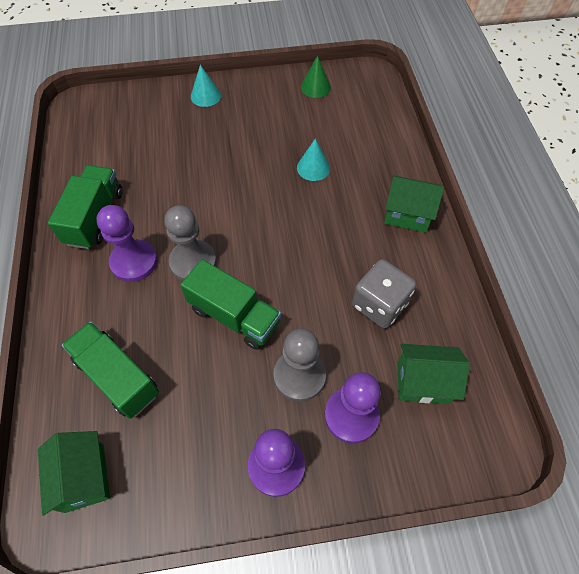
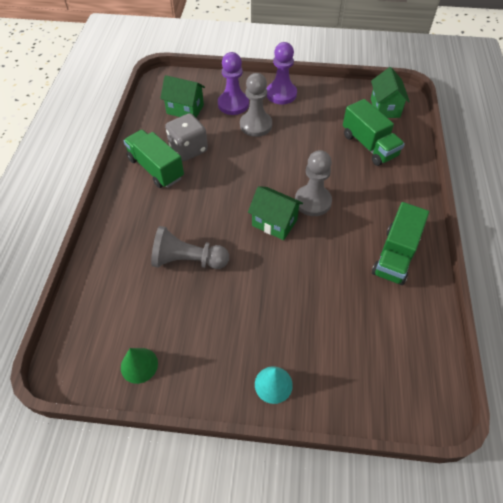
camera: 165 degrees left, 5 degrees down
(134, 262) = (359, 211): purple pawn -> none
(234, 316) = (288, 162): green truck -> green truck (156, 168)
(313, 168) = (188, 260): turquoise cone -> grey pawn
(407, 215) = (131, 201): green house -> green house (274, 223)

